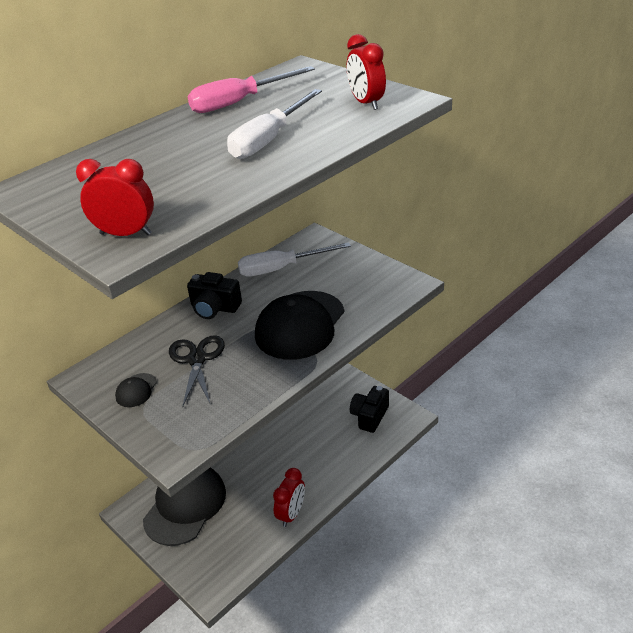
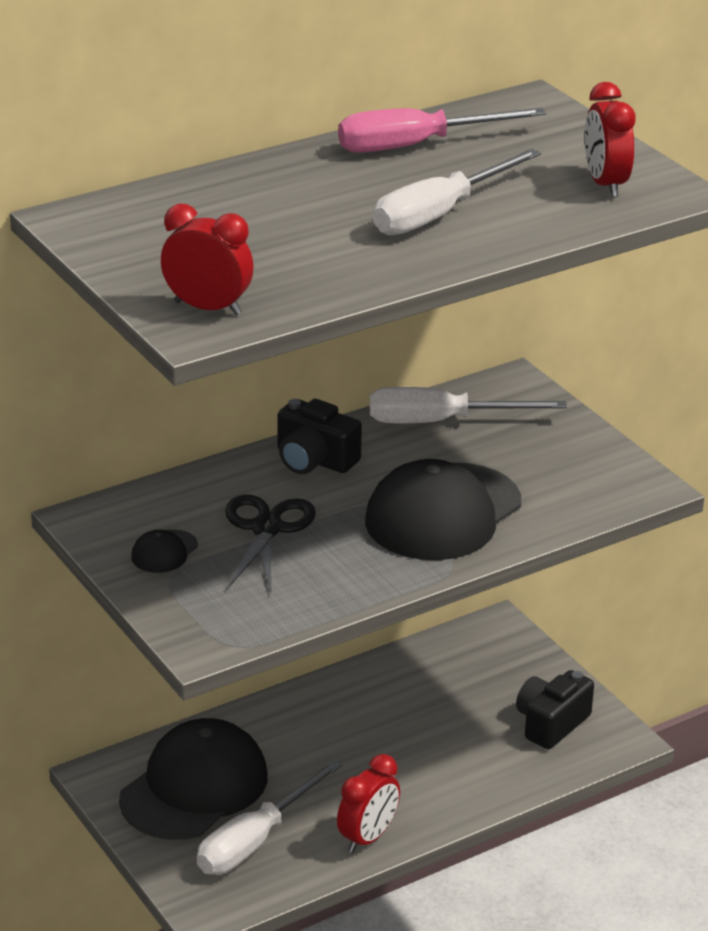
camera: 10 degrees right, 5 degrees down
(228, 533) = (255, 841): none -> white screwdriver

